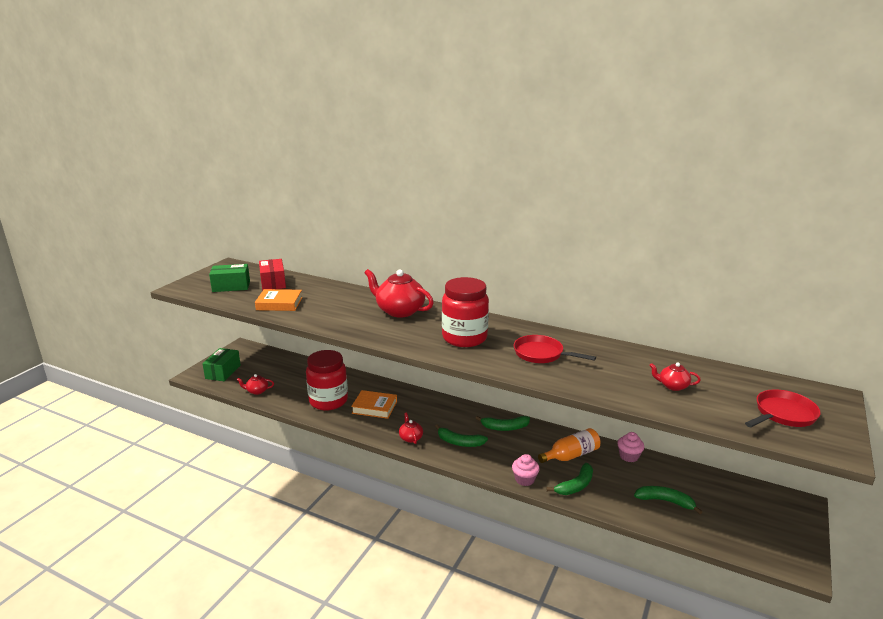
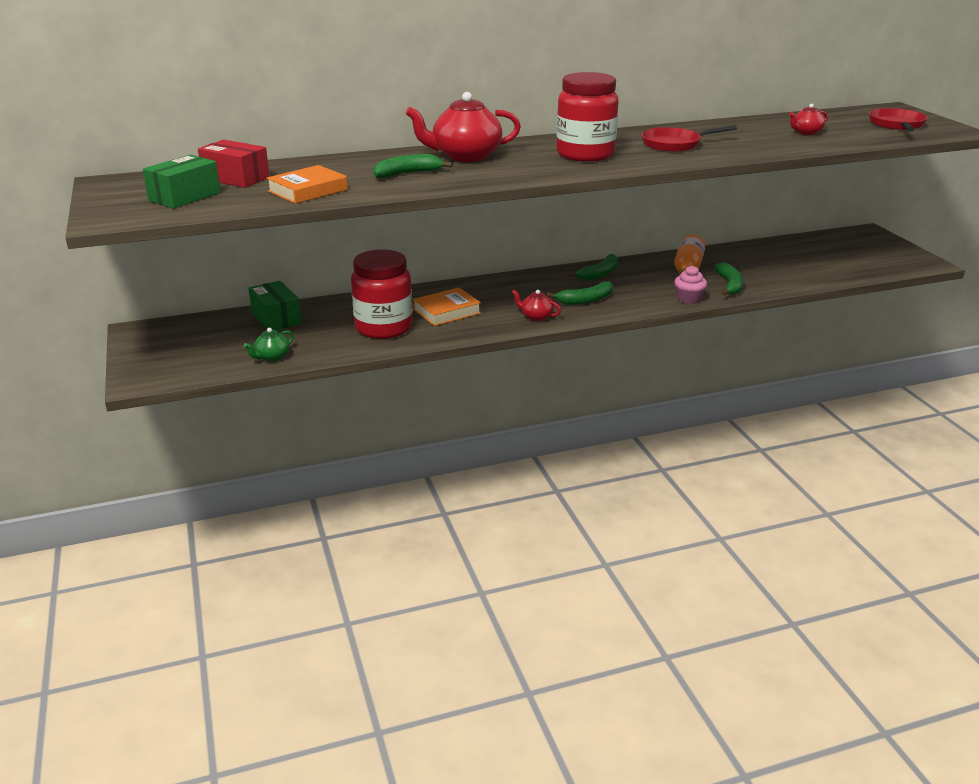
camera: 45 degrees left, 5 degrees up
(223, 372) = (175, 361): green box -> green box (276, 318)
(257, 391) = (272, 357): red teapot -> green teapot
(629, 456) = (726, 252): pink cupcake -> none
(665, 501) = (800, 267): green banana -> green banana (407, 174)

